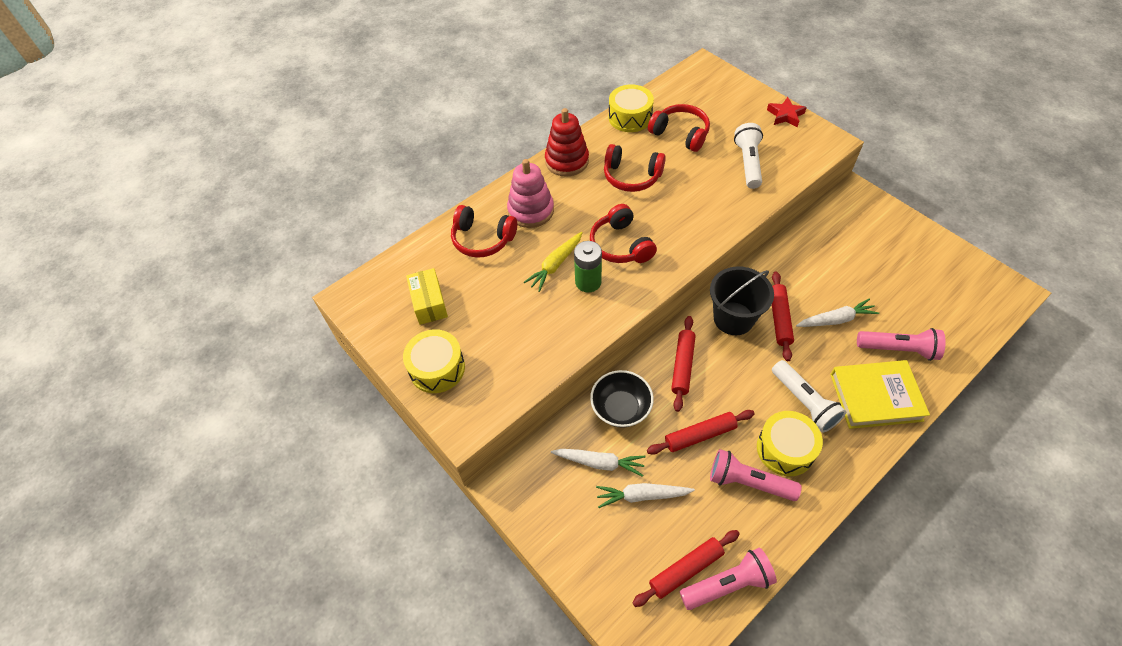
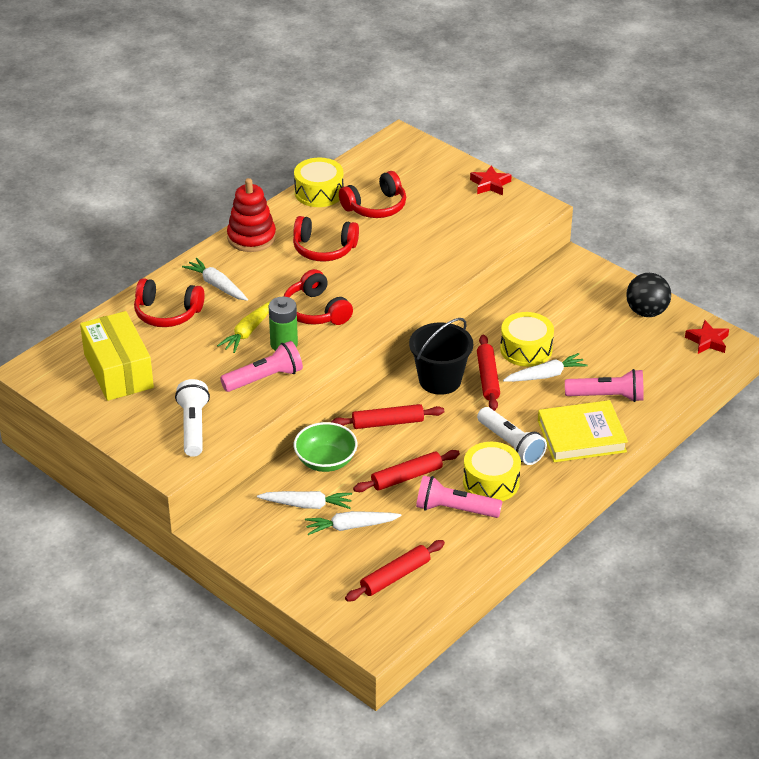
camera: 10 degrees left, 15 degrees down
(429, 303) = (118, 371): yellow box -> yellow box, size x1.62
(437, 368) = (136, 423): yellow drum -> yellow drum (526, 349)
(531, 211) = (216, 285): pink stacking toy -> white carrot
(621, 408) = (325, 461): black bowl -> green bowl
(680, 134) = (375, 206): red headphones -> red headphones turned 120 degrees clockwise
(682, 366) = (388, 423): red rolling pin -> red rolling pin turned 75 degrees clockwise
(728, 584) = (435, 583): pink flashlight -> pink flashlight (265, 378)
(748, 163) = (449, 231): white flashlight -> white flashlight (193, 427)
(930, 252) = (646, 312): none -> black ball
(994, 289) = (707, 341): none -> red star

